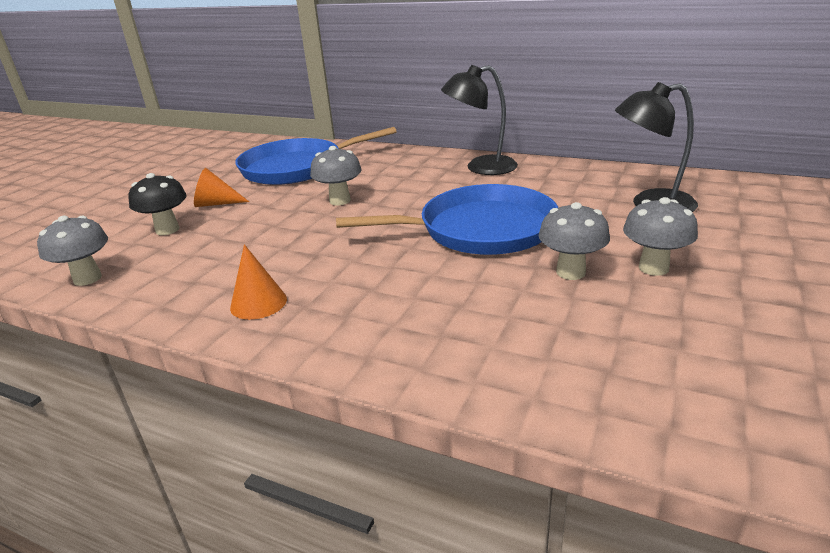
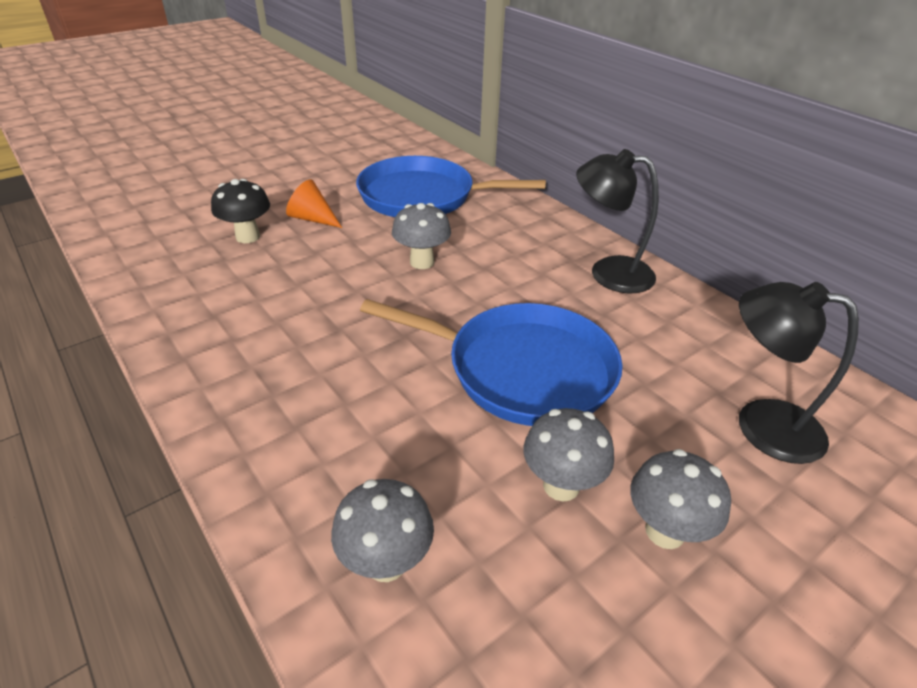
camera: 25 degrees right, 10 degrees up
(87, 278) = (145, 271): grey mushroom -> grey mushroom (386, 562)
(258, 303) = (239, 370): orange cone -> none

